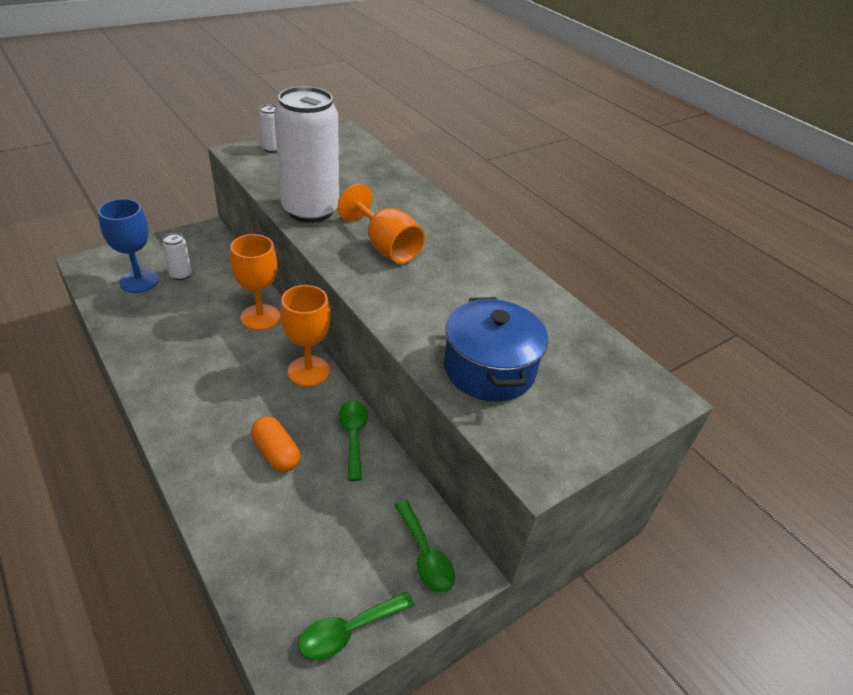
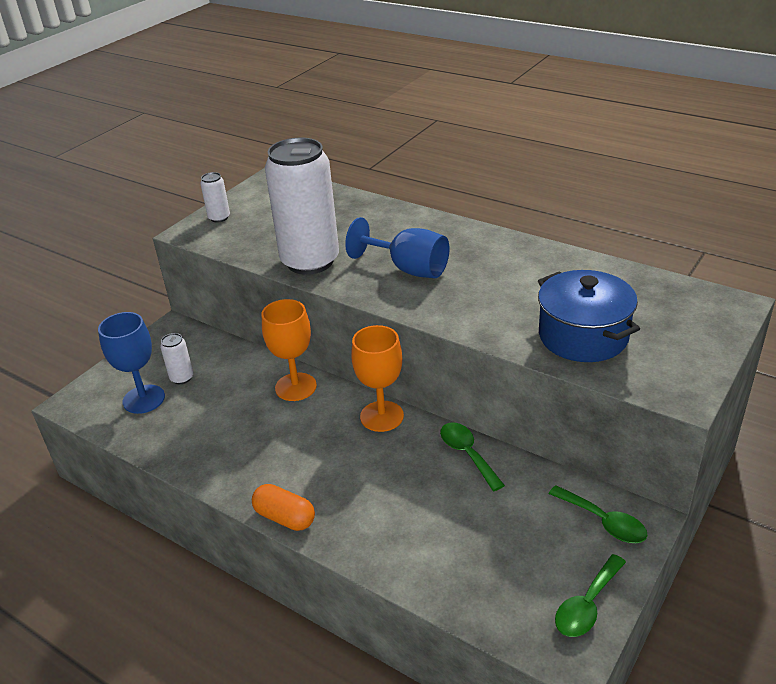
camera: 15 degrees left, 5 degrees down
(276, 453) = (410, 496): orange capsule -> orange capsule (285, 517)
(386, 247) = (408, 269): orange goblet -> blue goblet

